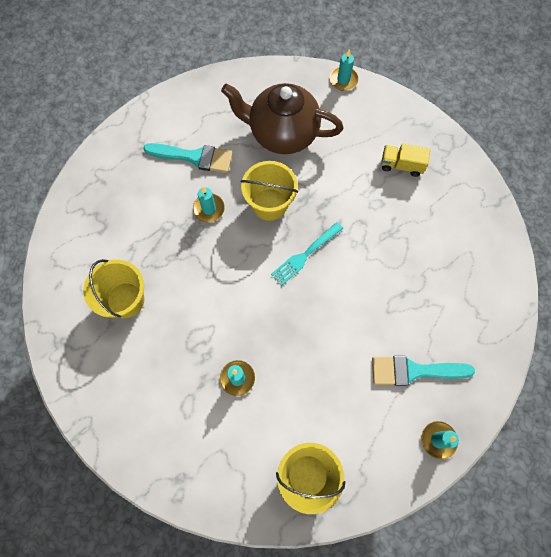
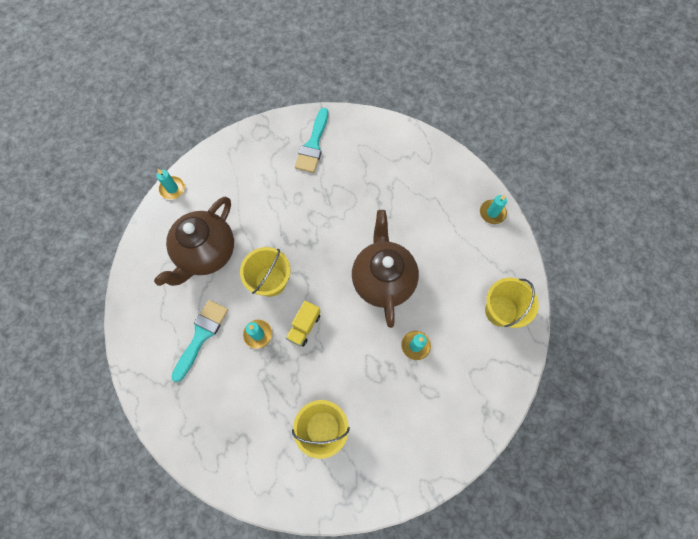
camera: 75 degrees left, 0 degrees up
(305, 254) = (325, 264): turquoise fork -> none
(306, 322) = (383, 279): none -> brown teapot
(401, 165) = (270, 169): yellow truck -> yellow truck (304, 326)
(414, 371) = (439, 213): turquoise brush -> turquoise brush (313, 145)

